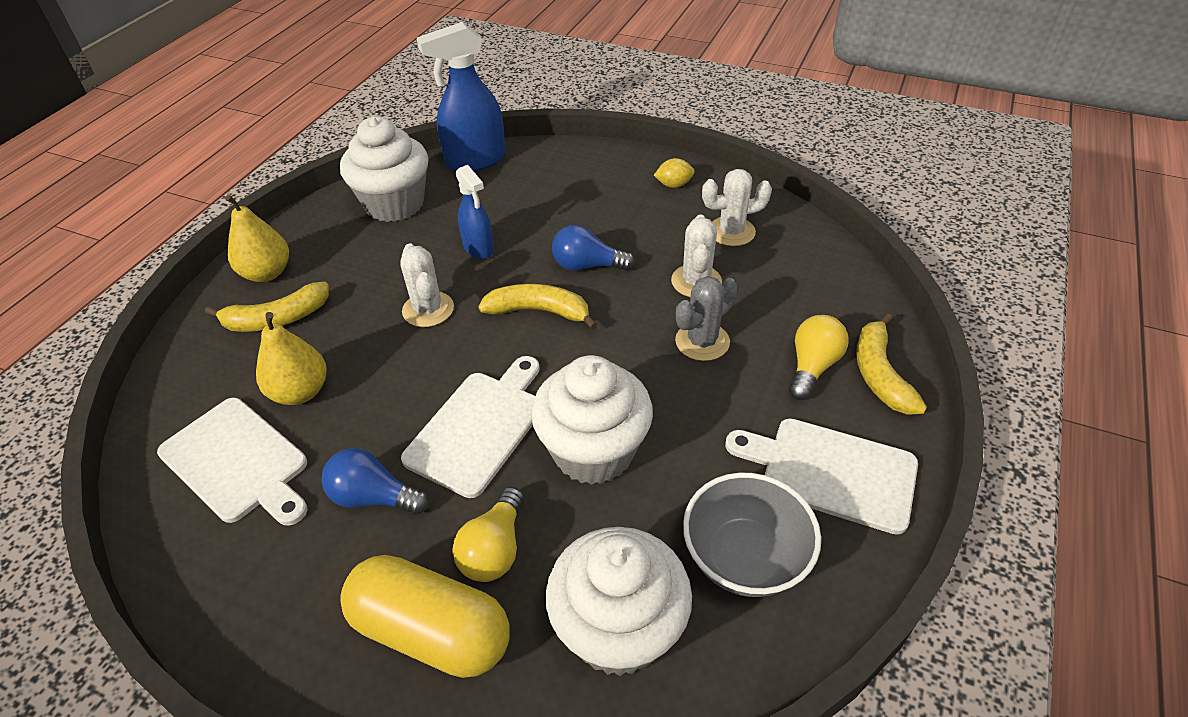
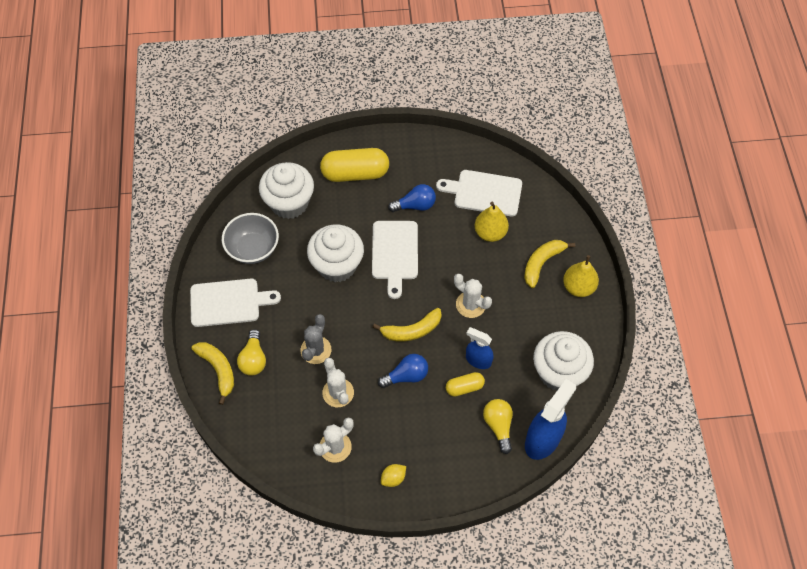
camera: 150 degrees right, 15 degrees up
(494, 549) = (352, 208): yellow light bulb -> yellow light bulb (498, 426)
(521, 229) = (464, 387): none -> yellow capsule

